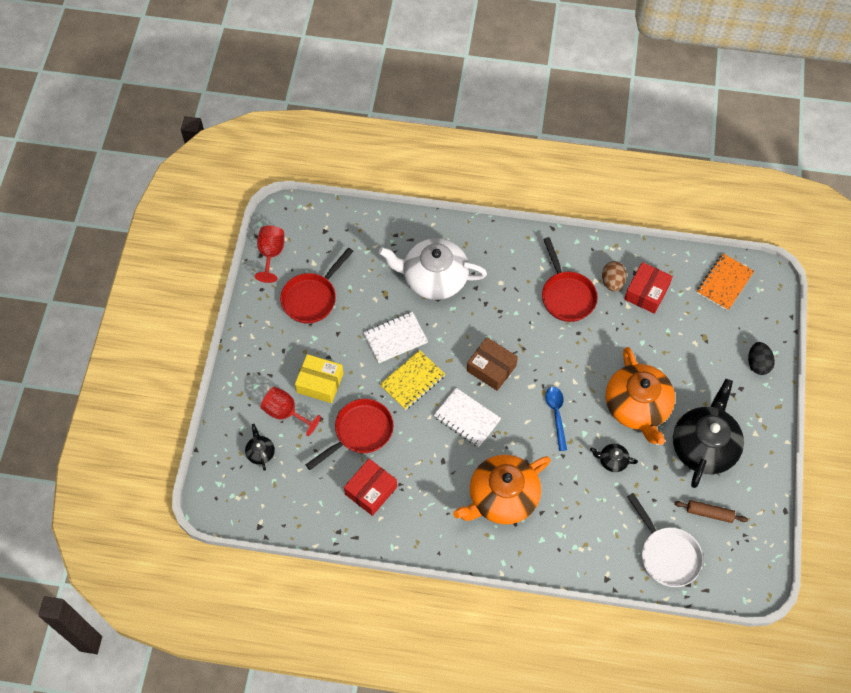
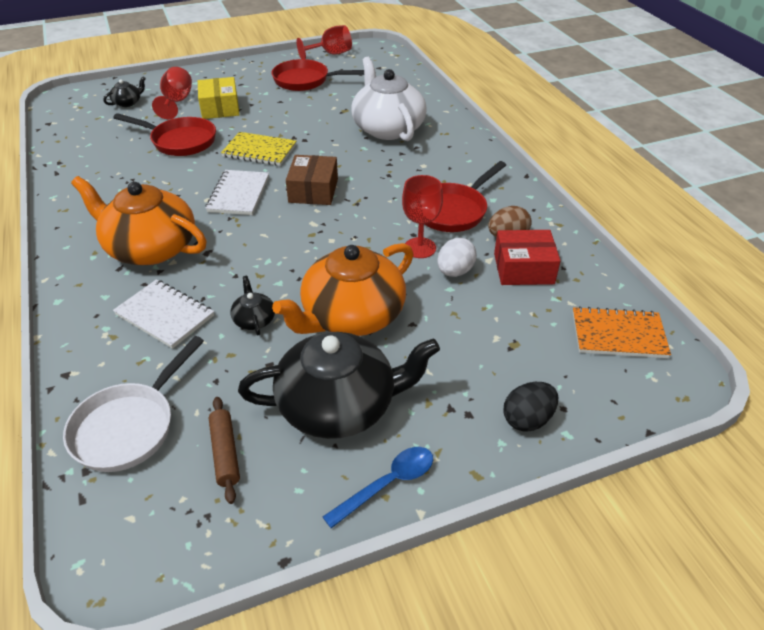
camera: 60 degrees right, 20 degrees down
(371, 490) = (115, 165): red box -> none
(395, 338) = (300, 129): white notebook -> white notebook (165, 315)
(556, 415) = (288, 253): blue spoon -> blue spoon (388, 484)
(594, 337) = (420, 248): none -> red goblet
(628, 330) = (455, 271): none -> white egg

